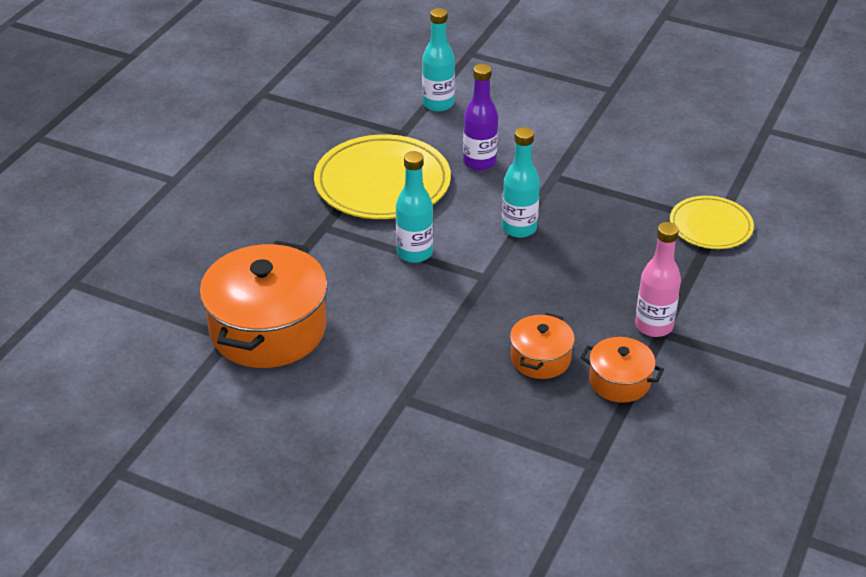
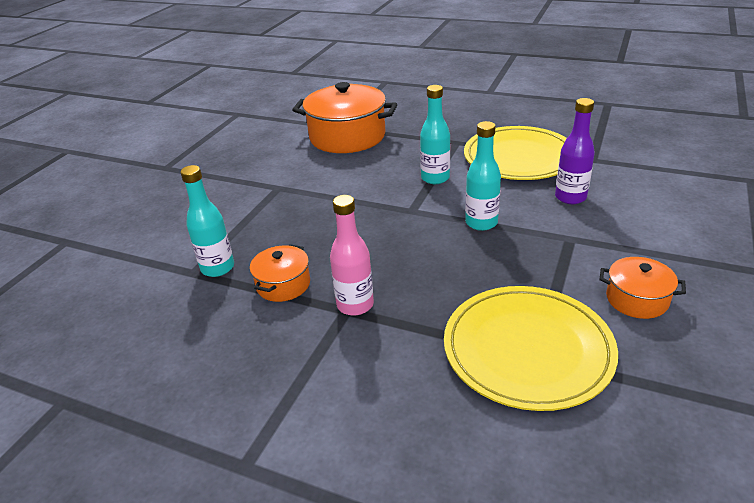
camera: 90 degrees right, 5 degrees down
(438, 104) = (648, 171): turquoise bottle -> turquoise bottle (218, 268)
(540, 358) = (314, 242): orange pot -> orange pot (637, 299)
(710, 226) = (527, 350): yellow plate -> yellow plate, size x1.70

